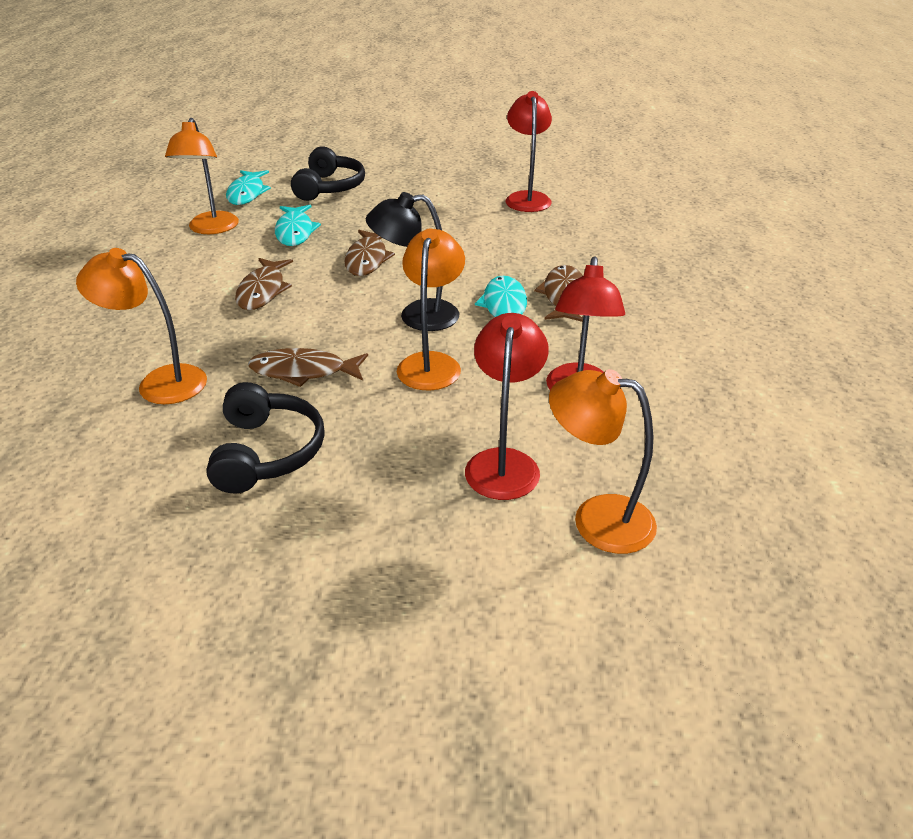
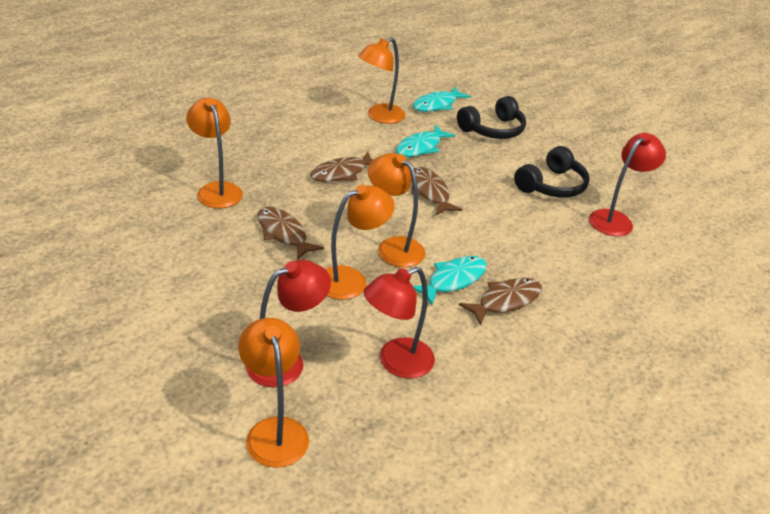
camera: 45 degrees right, 0 degrees up
(267, 452) = (199, 261): black headphones -> black headphones (552, 185)
(367, 259) = (430, 192): brown fish -> brown fish turned 105 degrees clockwise
(416, 316) = (393, 247): black lamp -> orange lamp

